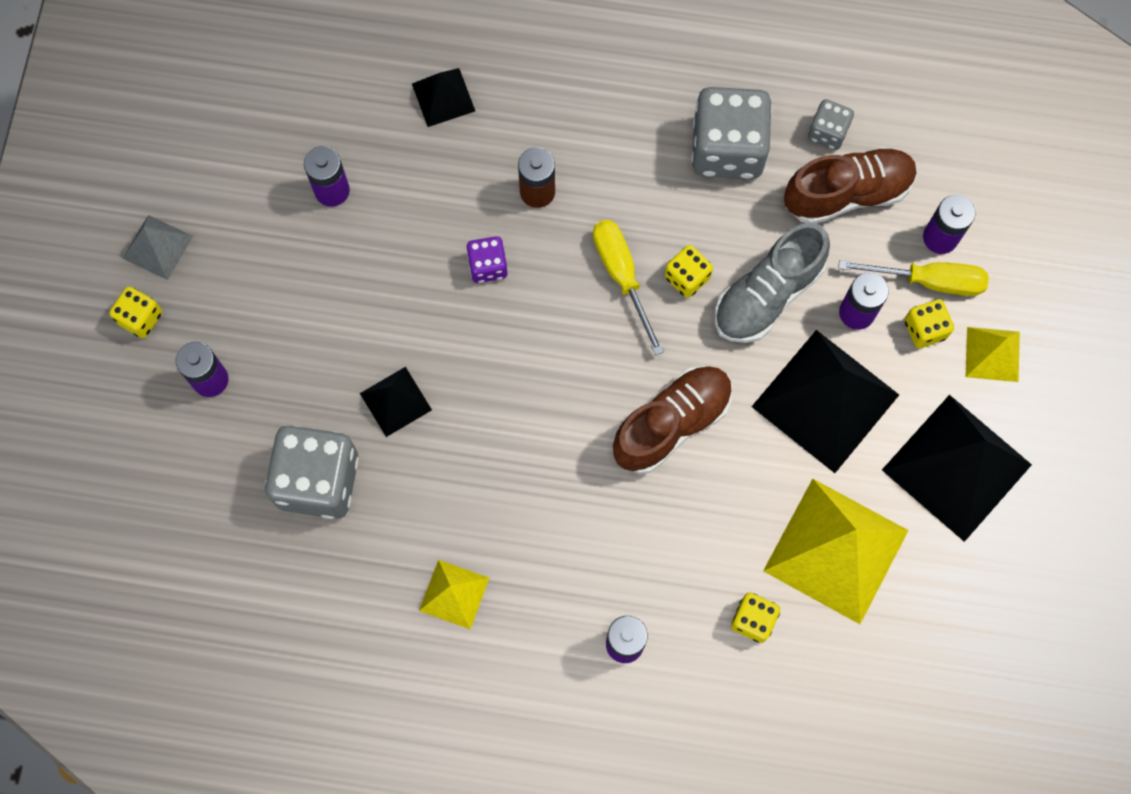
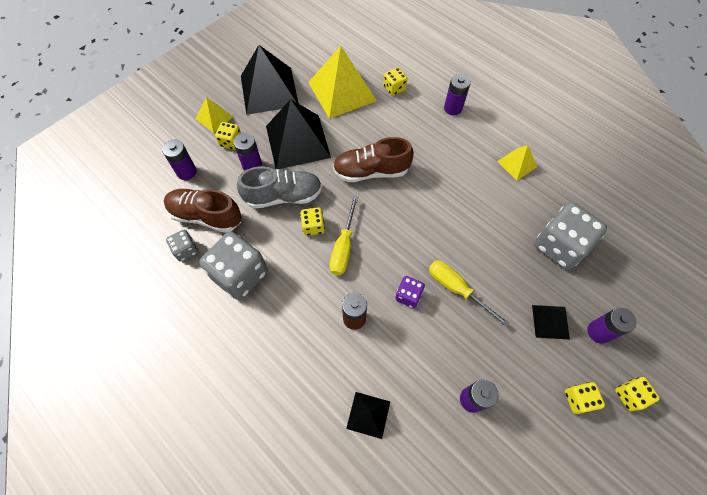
camera: 145 degrees left, 10 degrees down
(157, 247) = (602, 436): grey pyramid -> none
(203, 272) = (578, 399): none -> yellow dice
(396, 401) = (498, 259): black pyramid -> black pyramid (550, 321)
(928, 280) = (210, 159): yellow screwdriver -> yellow screwdriver (457, 289)

